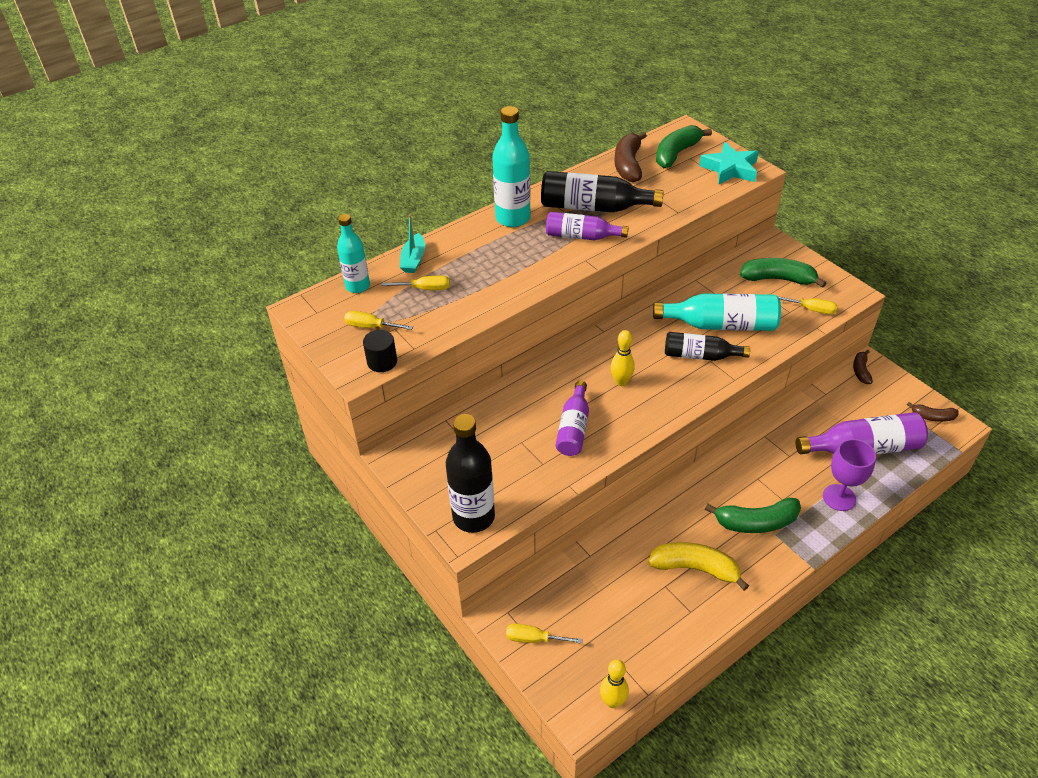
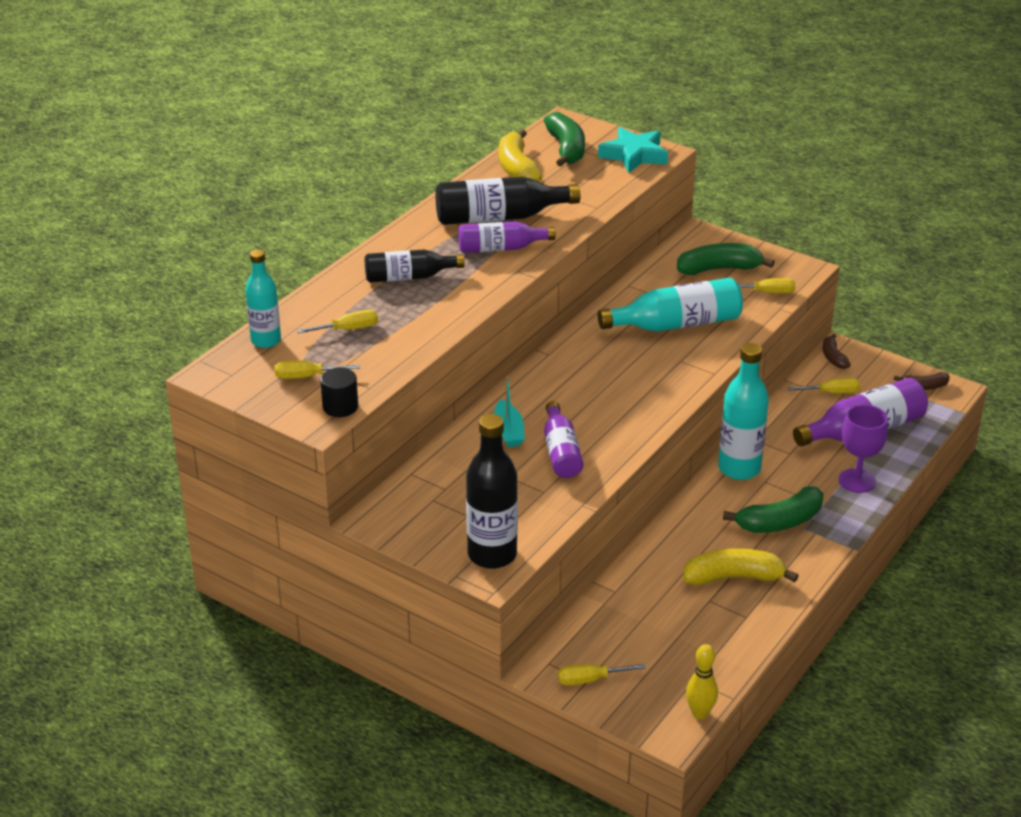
camera: 20 degrees left, 10 degrees down
(413, 260) = (317, 303): turquoise boat -> turquoise boat (508, 431)
(513, 218) = (411, 243): turquoise bottle -> turquoise bottle (739, 468)
(621, 382) = (592, 399): yellow bowling pin -> none
(628, 165) = (517, 168): brown banana -> yellow banana
(676, 154) = (566, 149): green banana -> green banana turned 150 degrees clockwise
(700, 355) = (667, 358): black bottle -> black bottle (409, 277)
(847, 405) = (832, 393): none -> yellow screwdriver

